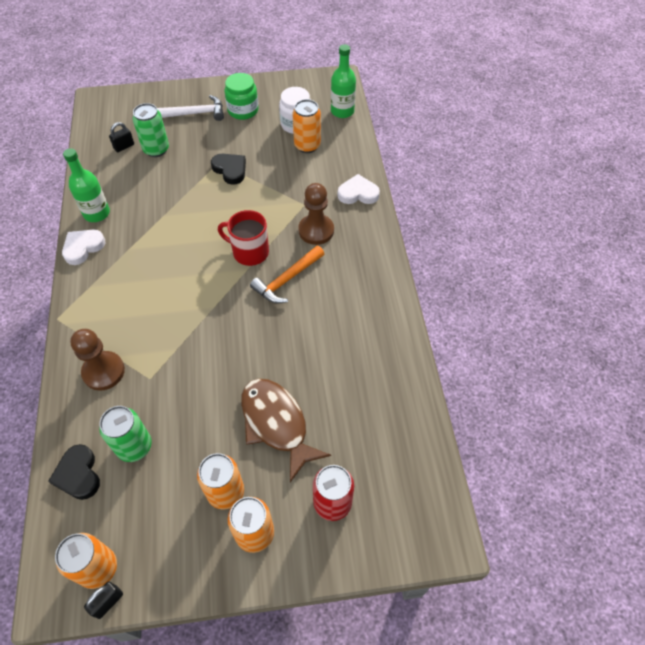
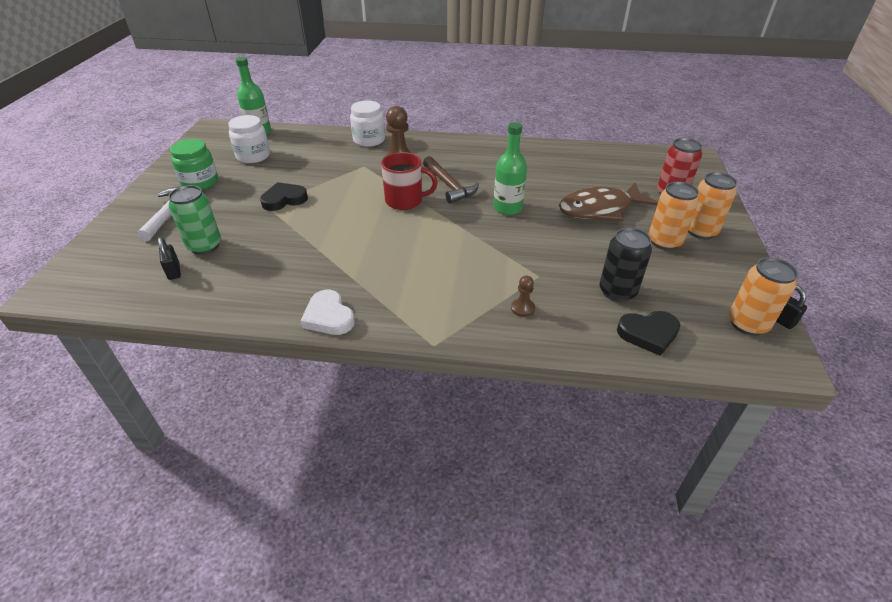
camera: 75 degrees left, 15 degrees down
(96, 213) = (277, 302): green bottle -> green bottle (507, 208)
(103, 371) = (522, 308): brown pawn -> brown pawn, size x0.50
(134, 446) = (617, 292): green can -> black can
(249, 252) = (405, 201): red mug -> red mug turned 120 degrees counterclockwise
(287, 280) = (449, 186): orange hammer -> brown hammer
(307, 146) = (288, 154): orange can -> none
(358, 193) = (369, 140): white heart -> white jar

